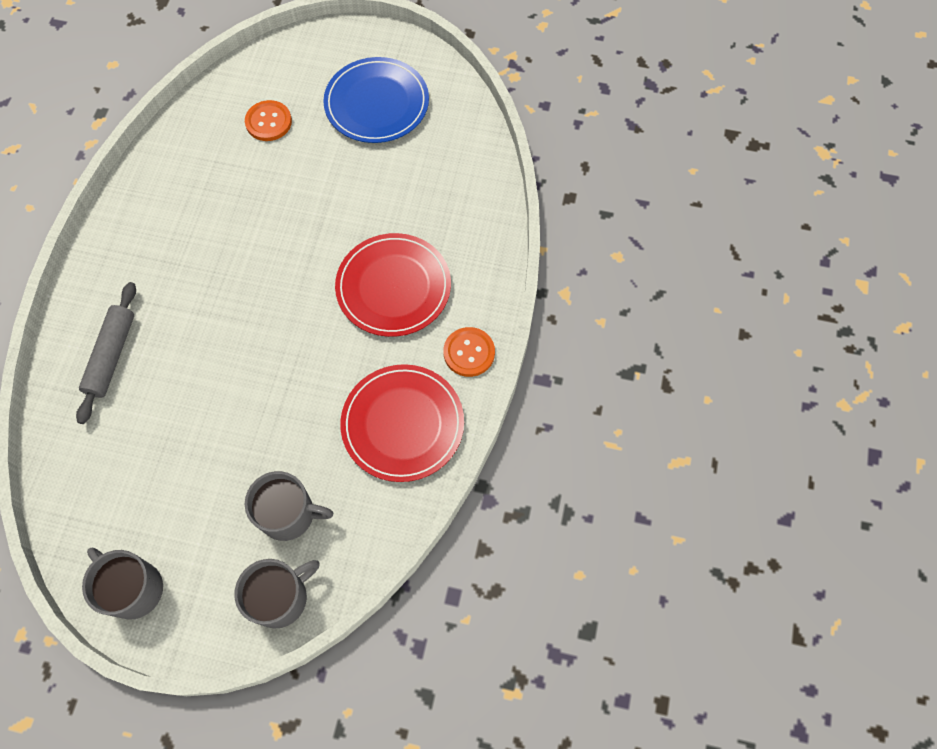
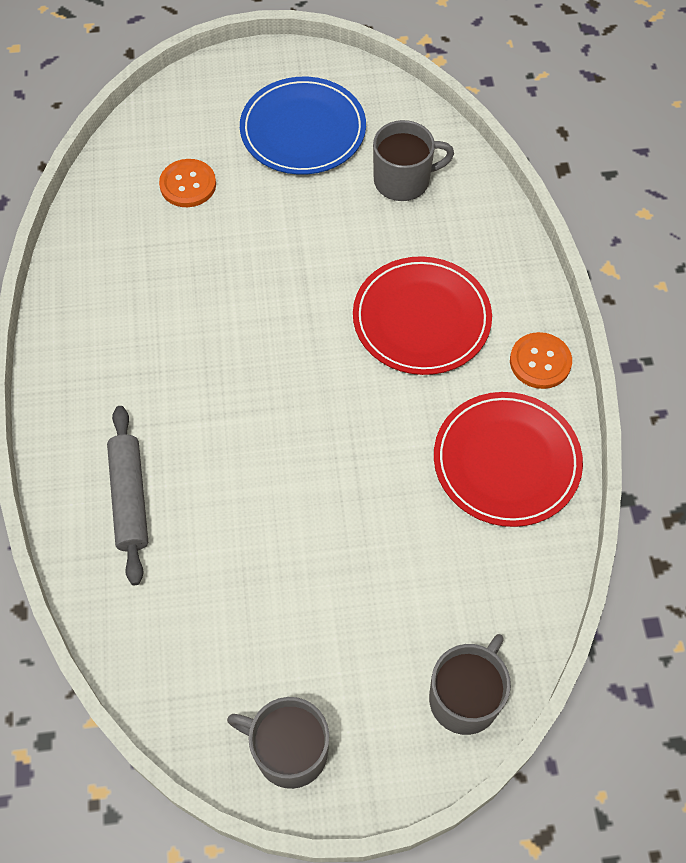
camera: 20 degrees left, 5 degrees down
(289, 514) = (428, 602): grey mug -> grey mug (403, 180)

